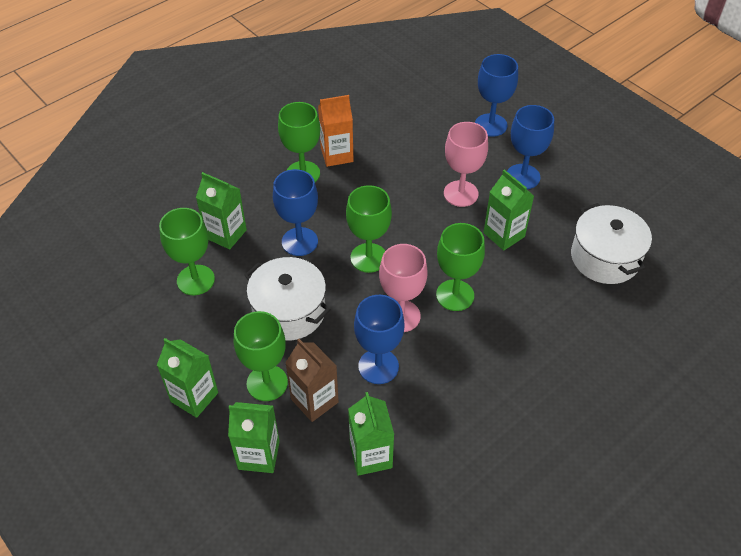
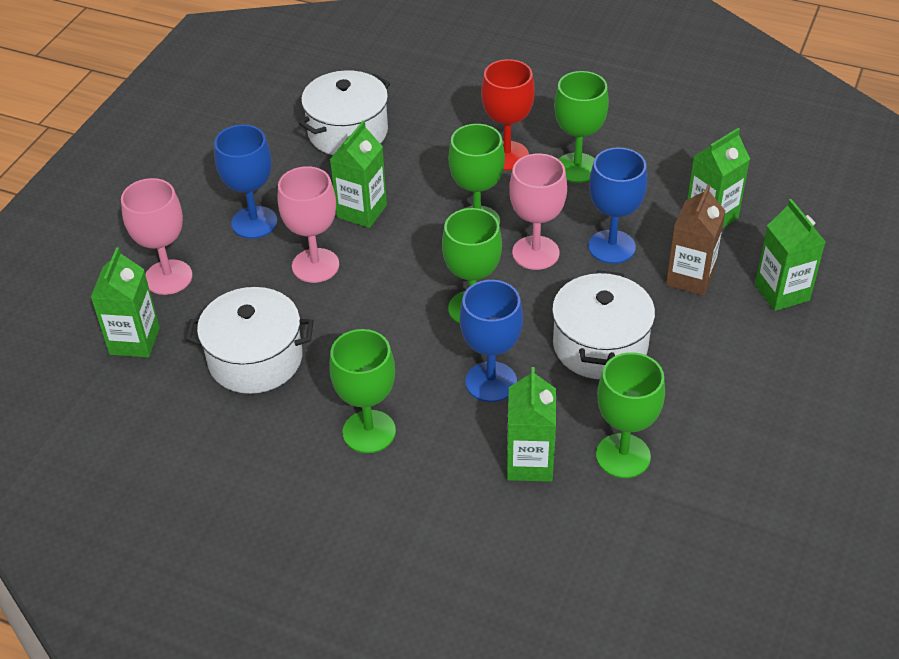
camera: 115 degrees left, 5 degrees down
(194, 397) = (769, 373): green carton -> green carton (134, 341)
(267, 383) = (702, 322): green goblet -> green goblet (577, 168)
(337, 155) = (311, 410): orange carton -> none
(394, 144) = (255, 359): none -> white pot
(491, 125) = (168, 277): blue goblet -> pink goblet
(525, 347) = (507, 156): none -> red goblet

